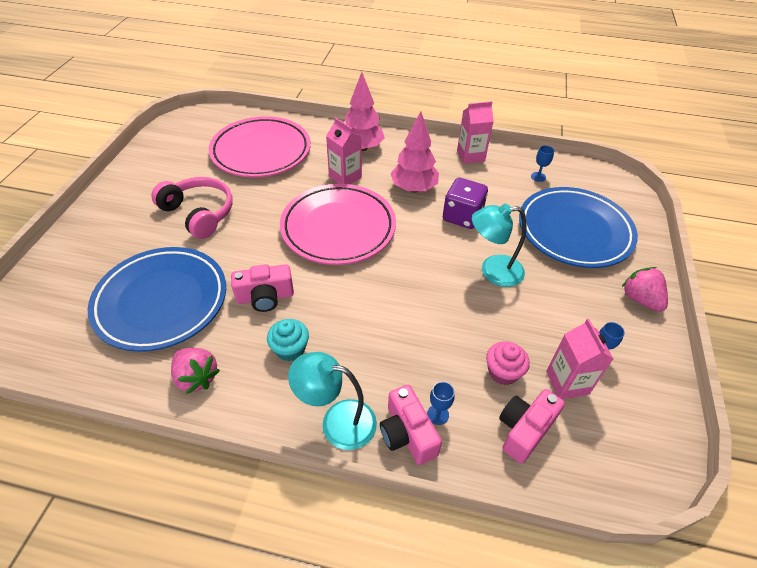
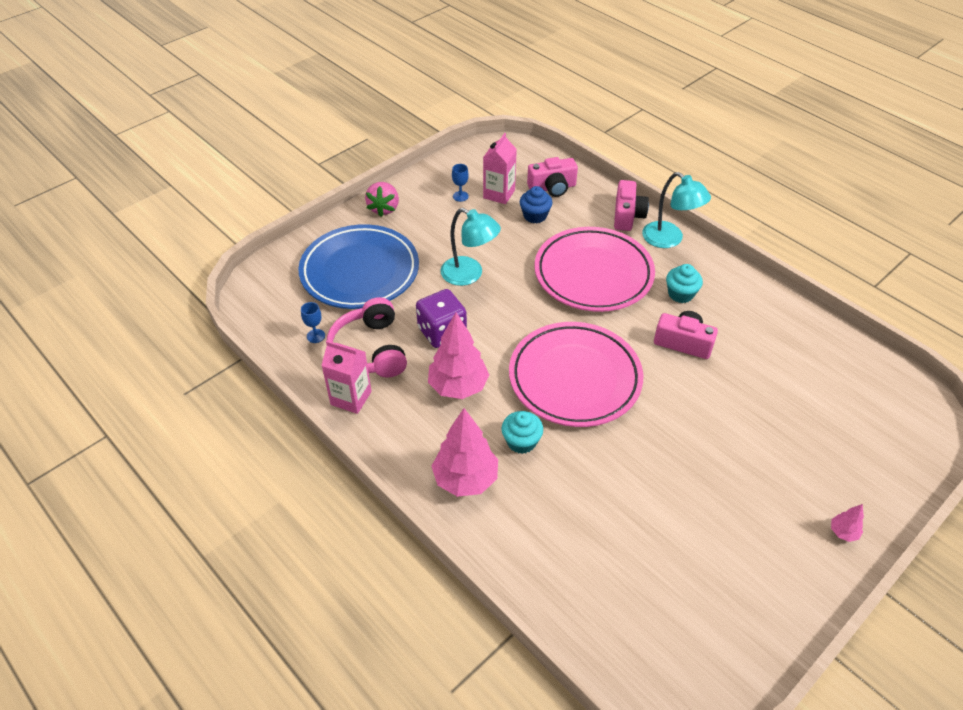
camera: 145 degrees left, 0 degrees up
(102, 213) = (843, 532): none -> pink tree
(161, 301) = (782, 381): blue plate -> none
(197, 377) = (763, 306): pink strawberry -> none
(199, 213) = (720, 472): pink headphones -> pink headphones (369, 350)
(261, 152) = (602, 543): pink plate -> pink plate (593, 274)
(345, 177) = (521, 441): pink carton -> turquoise cupcake
(438, 414) = (599, 215): blue goblet -> none
(503, 372) = (535, 216): pink cupcake -> blue cupcake

